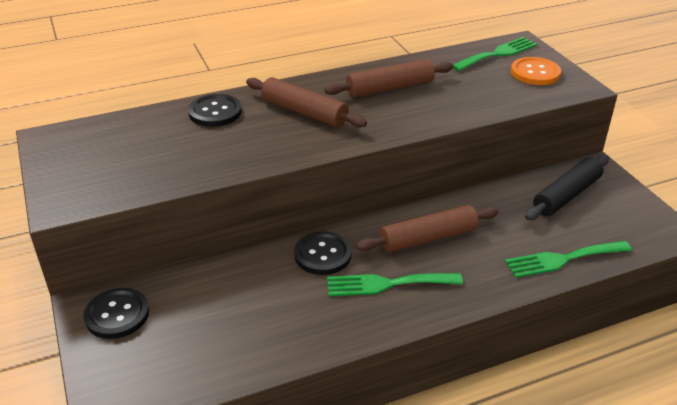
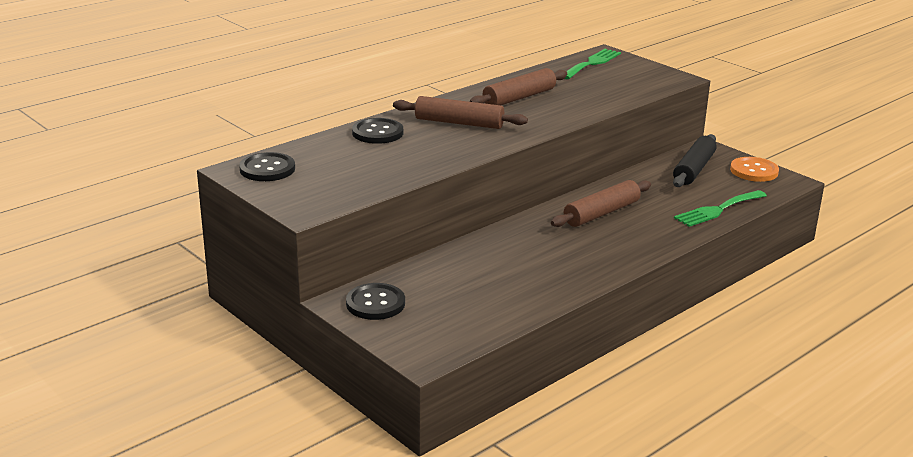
camera: 20 degrees left, 10 degrees down
(323, 255) = (521, 237): black button -> black button (267, 169)
(387, 284) = (590, 247): green fork -> none
(535, 73) = (634, 73): orange button -> orange button (754, 171)

